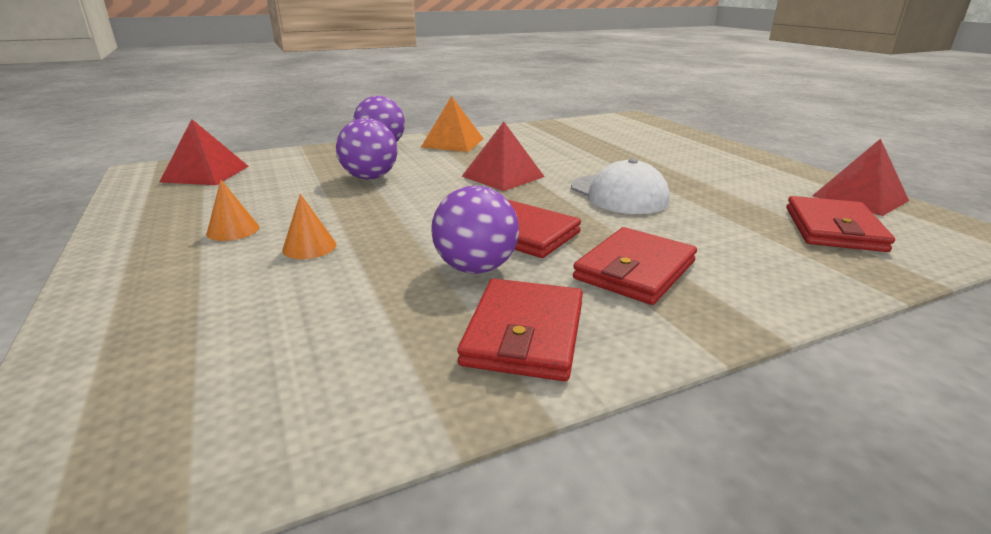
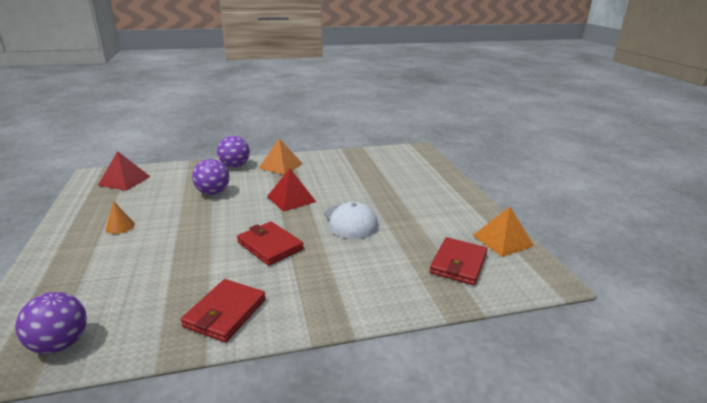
camera: 10 degrees right, 0 degrees up
(309, 247) = (152, 243): orange cone -> none
(475, 268) = (229, 268): purple ball -> purple ball (60, 344)
(634, 270) = (313, 280): red wallet -> none
(859, 198) = (502, 240): red pyramid -> orange pyramid

